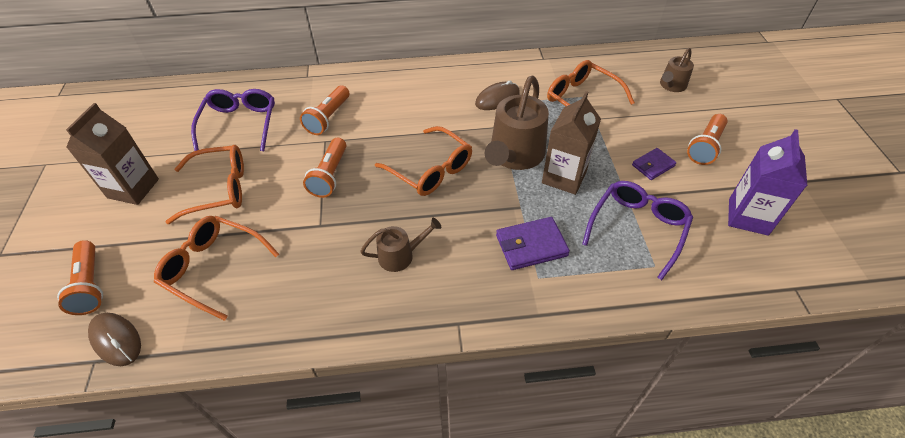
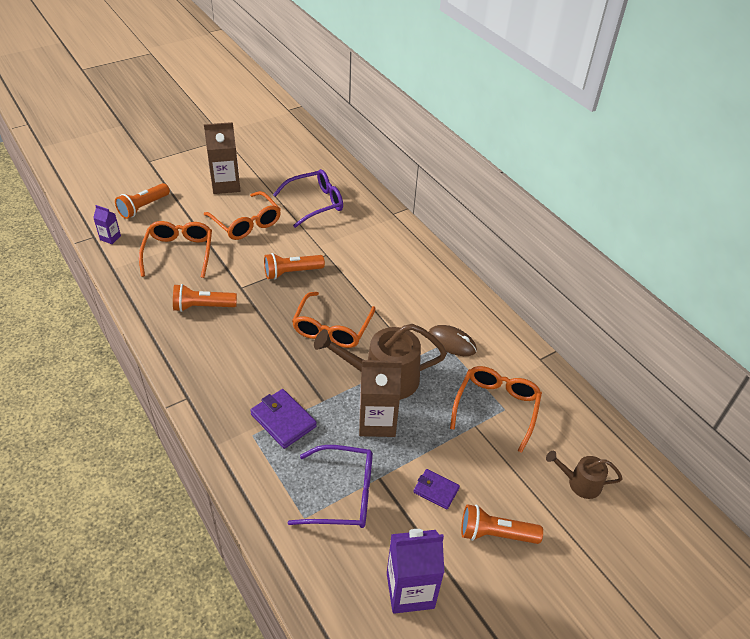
camera: 60 degrees right, 5 degrees down
(116, 340) = (110, 238): brown mouse -> purple carton
(328, 118) = (353, 246): orange flashlight -> orange flashlight (202, 306)
(400, 255) = (234, 342): brown watering can -> none

